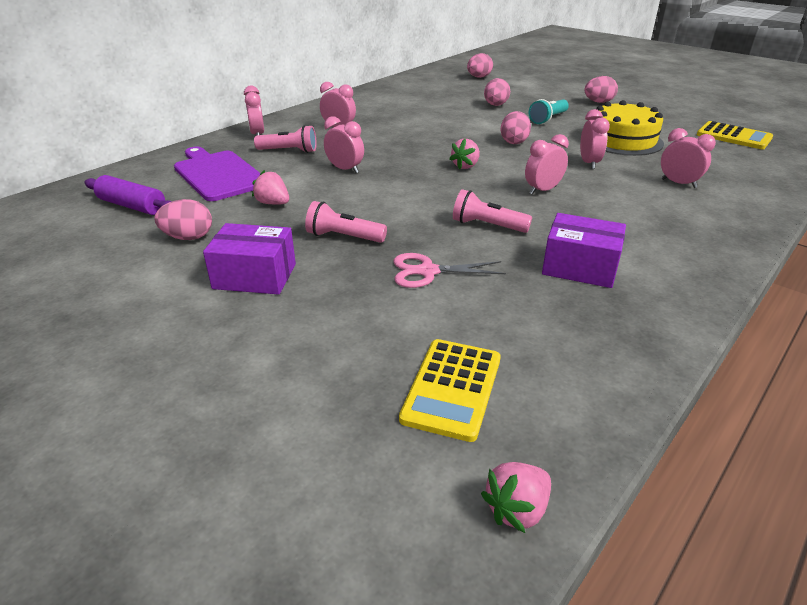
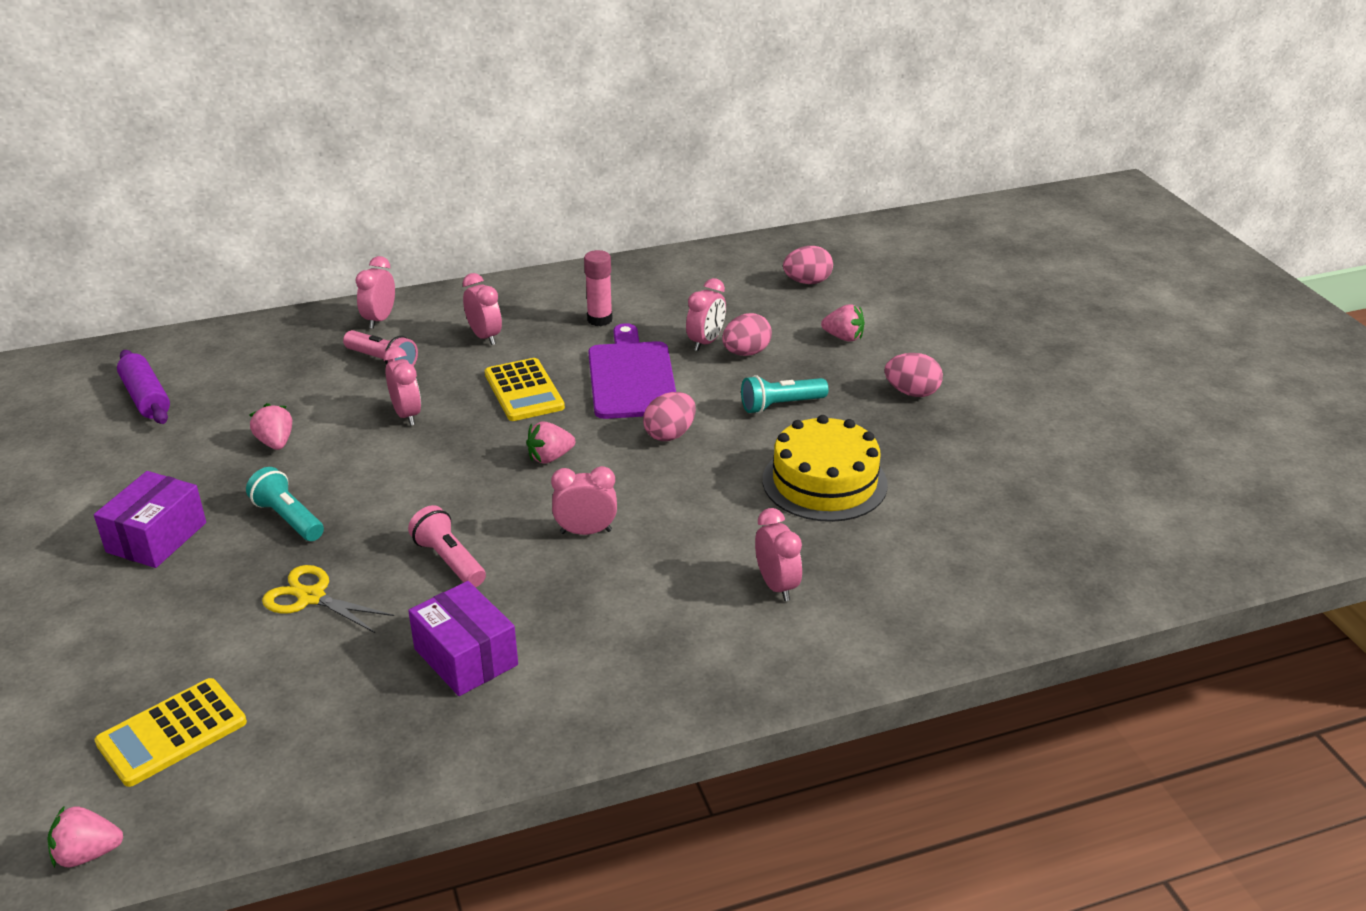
camera: 30 degrees right, 0 degrees up
(188, 237) = (152, 463): pink egg -> none
(218, 174) = (270, 376): purple cutting board -> purple cutting board (631, 377)
(255, 276) = (156, 537): purple box -> purple box turned 75 degrees clockwise
(343, 237) = (288, 518): pink flashlight -> turquoise flashlight
(395, 109) = (599, 319): none -> pink glue stick
(428, 271) = (311, 597): pink scissors -> yellow scissors
(531, 91) = (843, 337): none -> pink strawberry
(589, 163) = (712, 508): pink clock -> pink clock (706, 342)
(733, 136) = (1010, 532): yellow calculator -> yellow calculator (524, 391)

